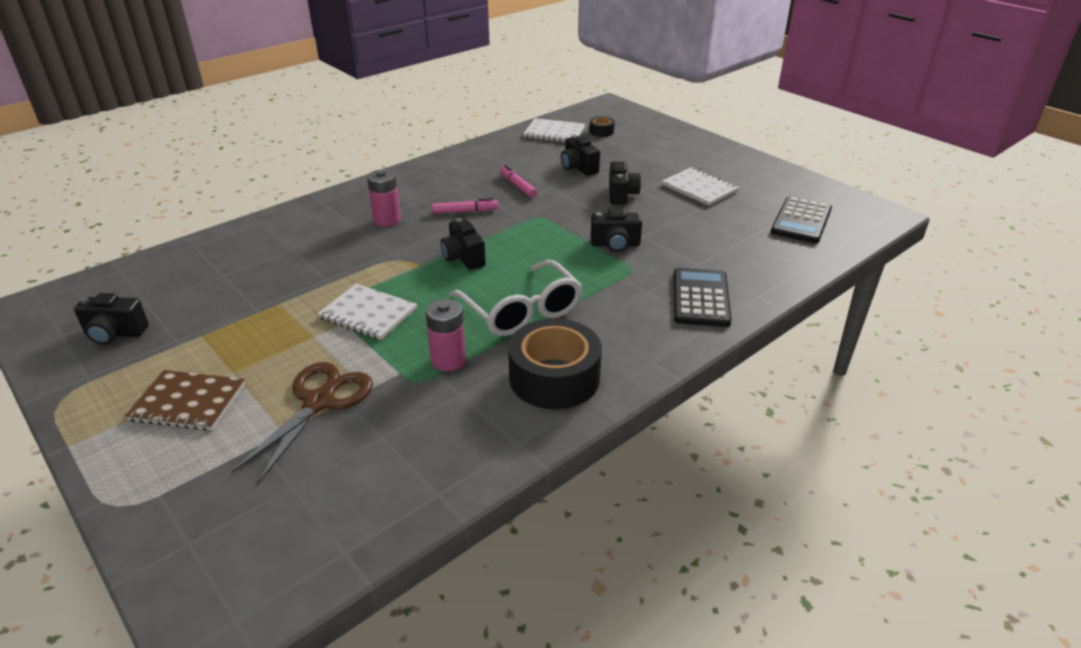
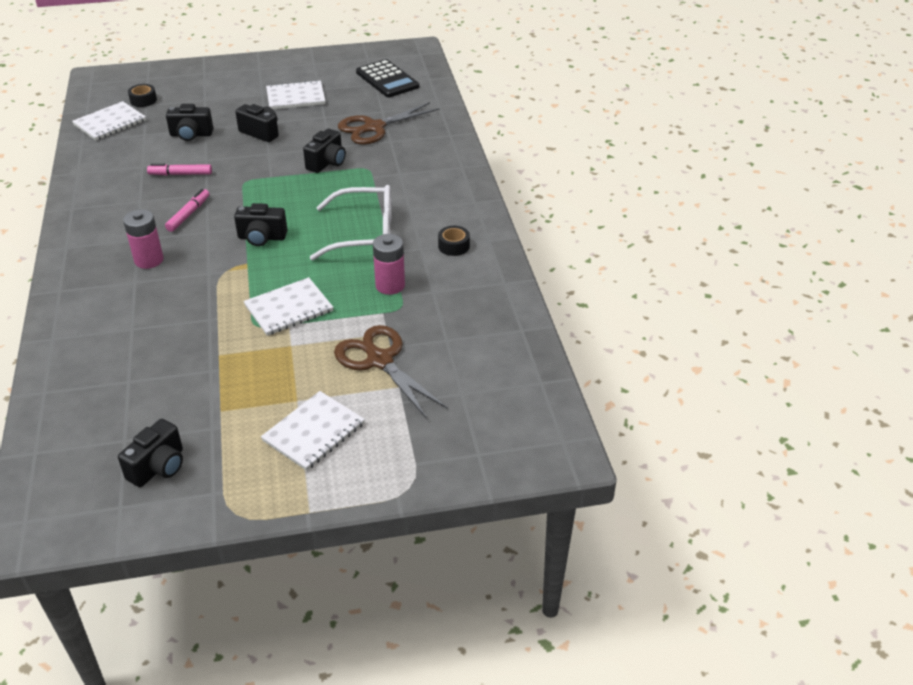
camera: 60 degrees left, 5 degrees up
(188, 402) = (314, 432): brown notebook -> white notebook
(554, 378) = (454, 246): black tape -> black tape, size x0.45
(701, 298) = (430, 156): black calculator -> none
(707, 246) = (374, 127): none -> brown scissors

